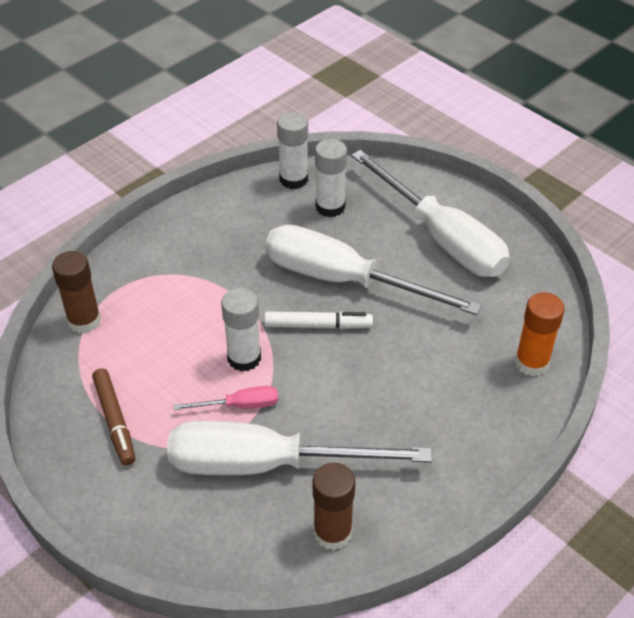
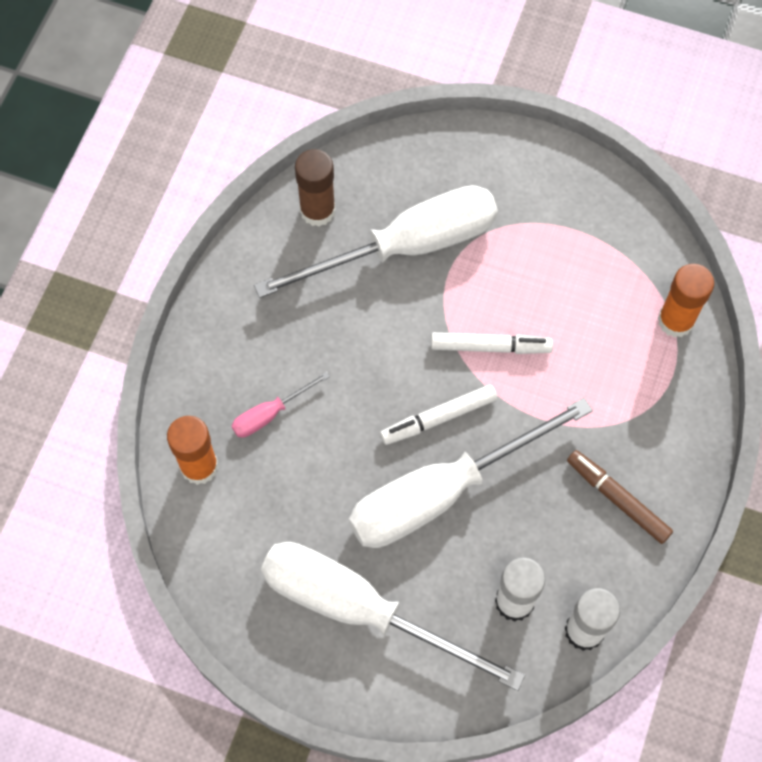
camera: 155 degrees right, 20 degrees up
(84, 321) = (675, 320): brown glue stick -> orange glue stick
(115, 421) = (566, 230): brown marker -> brown marker (617, 499)
(240, 405) = (463, 293): pink screwdriver -> pink screwdriver (270, 414)
(244, 358) = (490, 346): white glue stick -> white marker
(344, 280) = (441, 492): white screwdriver -> white screwdriver turned 150 degrees clockwise

